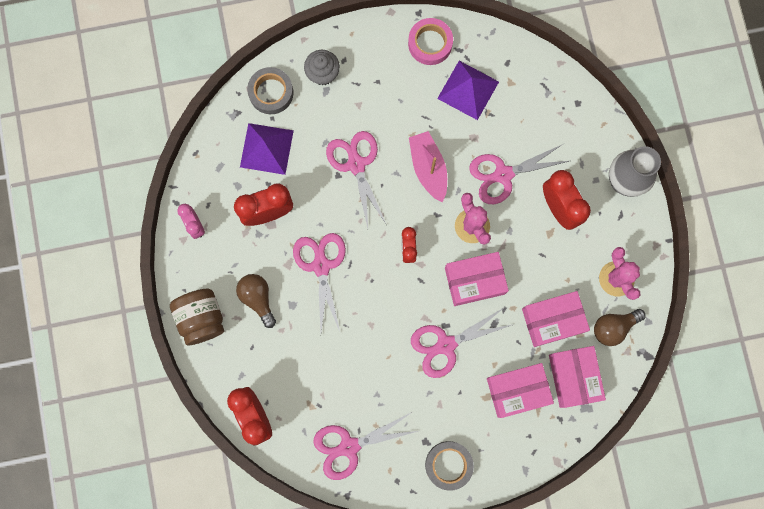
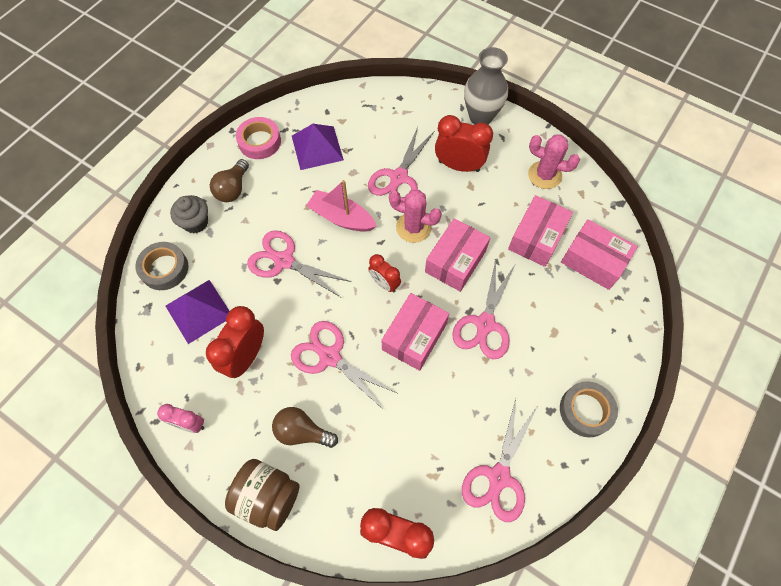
camera: 45 degrees left, 15 degrees down
(517, 390) = (569, 306): pink box -> pink box (414, 337)
(613, 327) = (579, 206): brown light bulb -> brown light bulb (233, 189)

